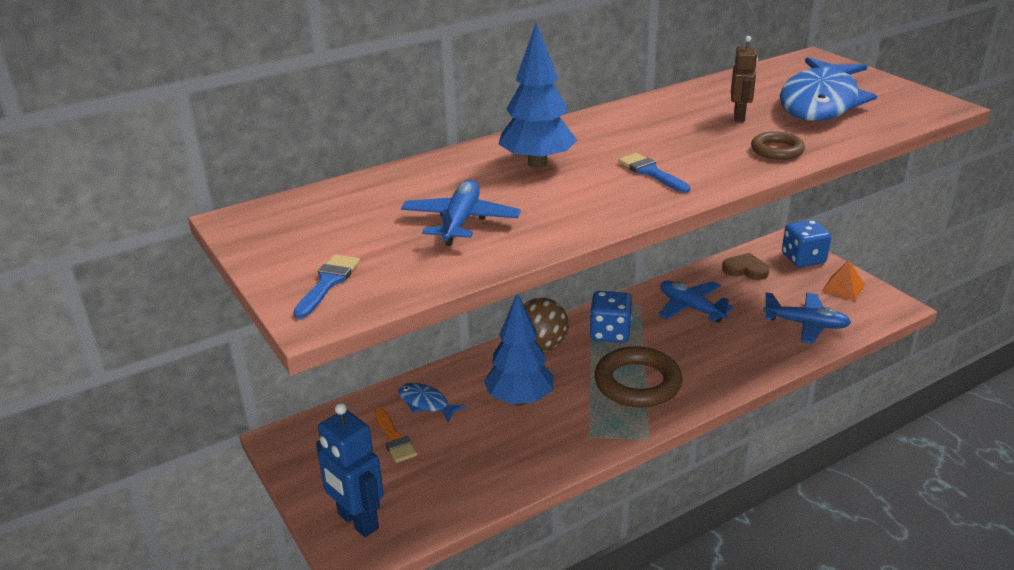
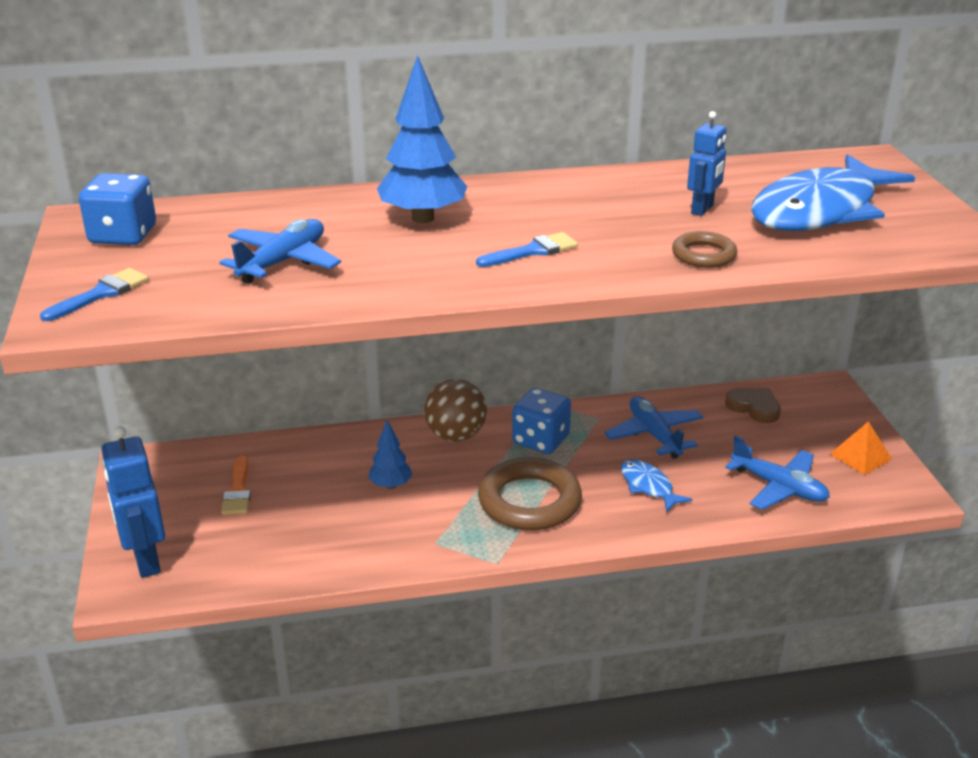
camera: 20 degrees right, 0 degrees up
(426, 403) = (294, 464): blue fish -> blue fish (648, 486)
(519, 400) = (390, 485): blue tree -> blue tree, size x0.55
(651, 172) = (532, 251): blue brush -> blue brush turned 75 degrees clockwise
(739, 116) = (702, 209): brown robot -> blue robot
(803, 259) = (837, 411): blue dice -> blue dice (123, 235)

